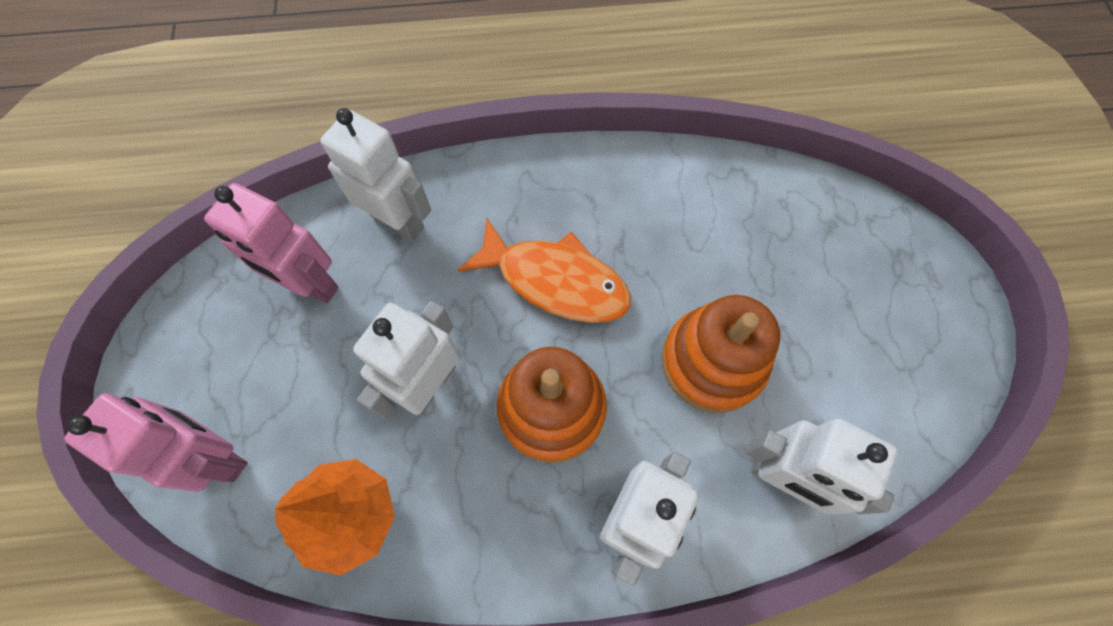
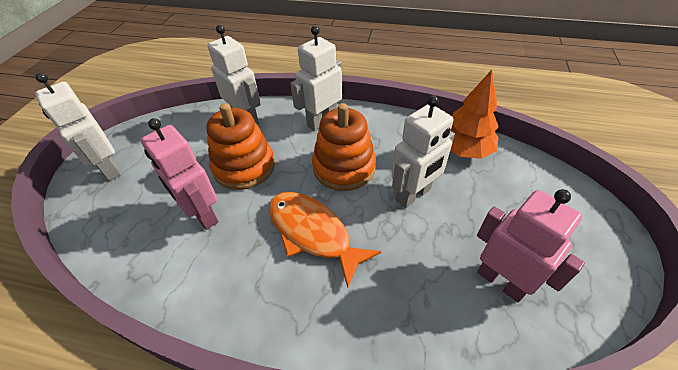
camera: 160 degrees left, 20 degrees down
(218, 456) = (547, 190): pink robot -> pink robot (202, 215)
(398, 221) = (424, 316): white robot -> white robot (109, 168)

